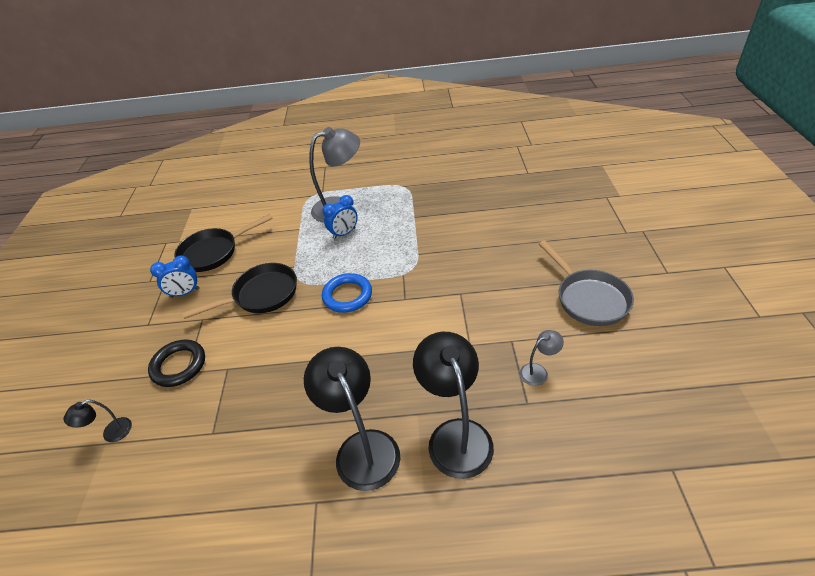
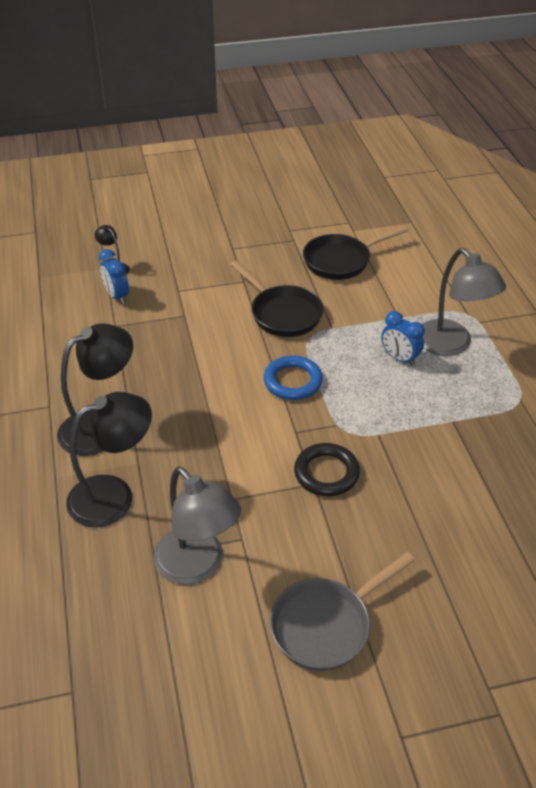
camera: 75 degrees right, 0 degrees up
(179, 365) = (185, 283): black ring -> black ring (326, 473)
(185, 293) = (277, 259): blue clock -> blue clock (117, 296)
(214, 252) = (341, 261): black pan -> black pan turned 75 degrees counterclockwise
(538, 371) = (197, 566): grey lamp -> grey lamp, size x2.15

